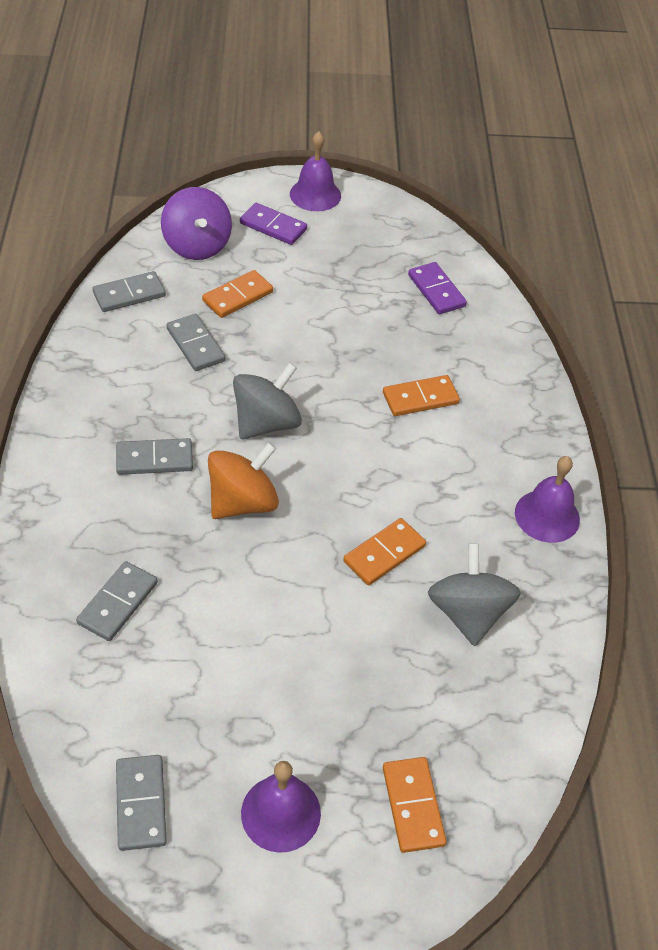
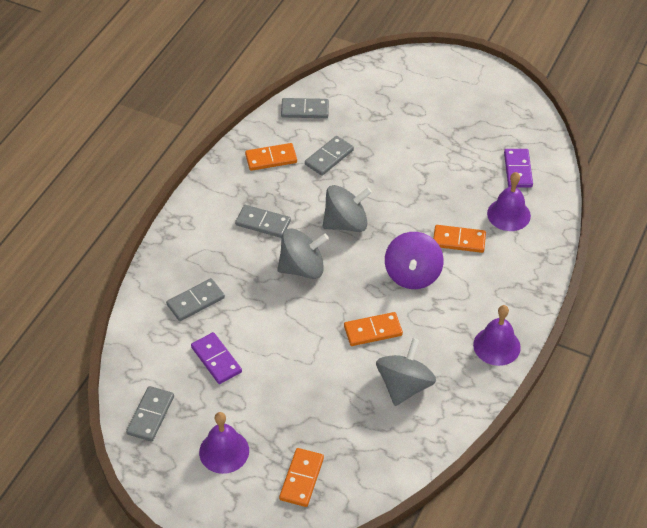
camera: 30 degrees right, 0 degrees up
(195, 345) = (329, 157): grey domino -> grey domino turned 45 degrees clockwise
(197, 245) = (368, 89): purple spinning top -> purple spinning top (412, 274)
(238, 296) = (375, 133): orange domino -> orange domino (271, 159)
(243, 502) = (302, 268): orange spinning top -> grey spinning top
(273, 226) = (429, 90): purple domino -> purple domino (216, 360)
(315, 194) = (472, 74): purple bell -> purple bell (508, 214)

